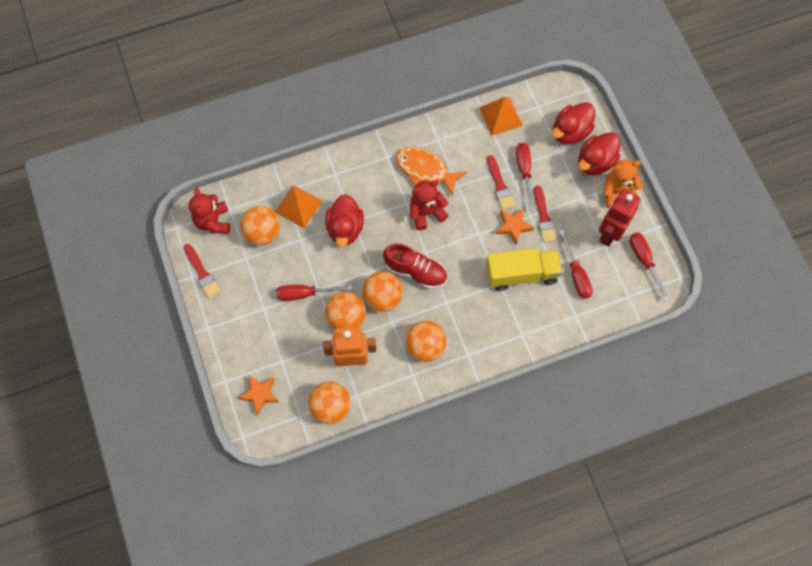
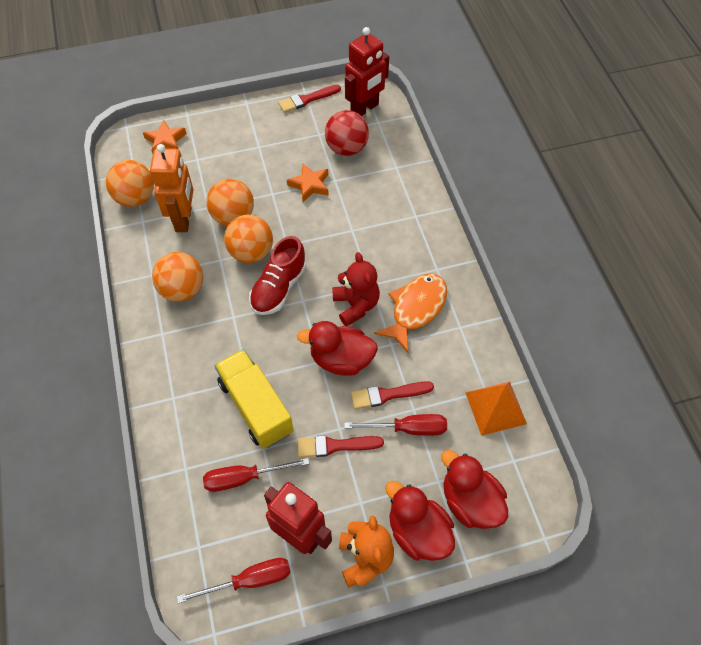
camera: 95 degrees right, 10 degrees down
(213, 221) = (365, 109): red teddy bear -> red robot
(262, 233) = (346, 148): orange ball -> red ball
(298, 206) = (376, 180): orange pyramid -> none
(305, 294) = (269, 182): red screwdriver -> none
(345, 228) = (343, 221): red duck -> red duck (341, 359)
(513, 226) = (325, 405): orange star -> orange star (310, 185)
(521, 274) = (256, 407): yellow truck -> yellow truck turned 150 degrees clockwise

